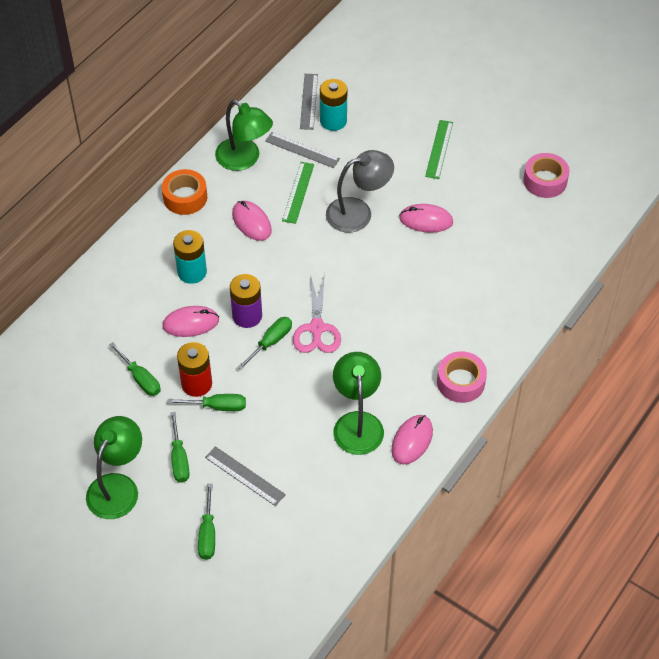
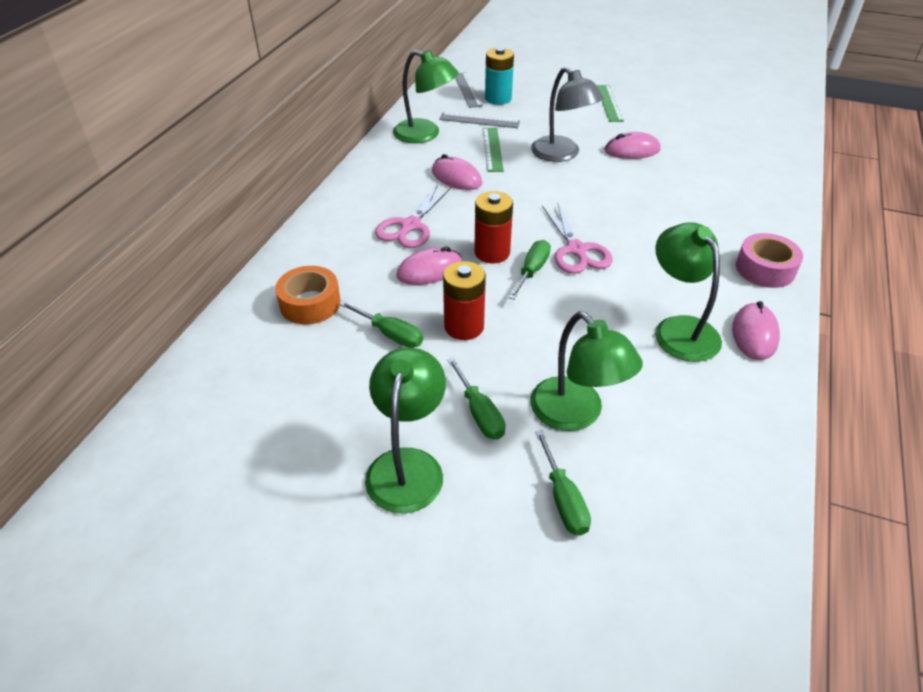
camera: 15 degrees left, 10 degrees down
(185, 197) = (376, 169): orange tape -> orange tape (310, 303)
(192, 272) = (410, 226): turquoise battery -> pink scissors
(217, 406) = (500, 345): green screwdriver -> none
(245, 476) = (576, 414): grey ruler -> green lamp
(247, 316) = (492, 252): purple battery -> red battery
(358, 212) = (562, 154): grey lamp -> grey lamp turned 90 degrees clockwise
(545, 181) = (721, 109): pink tape -> none

